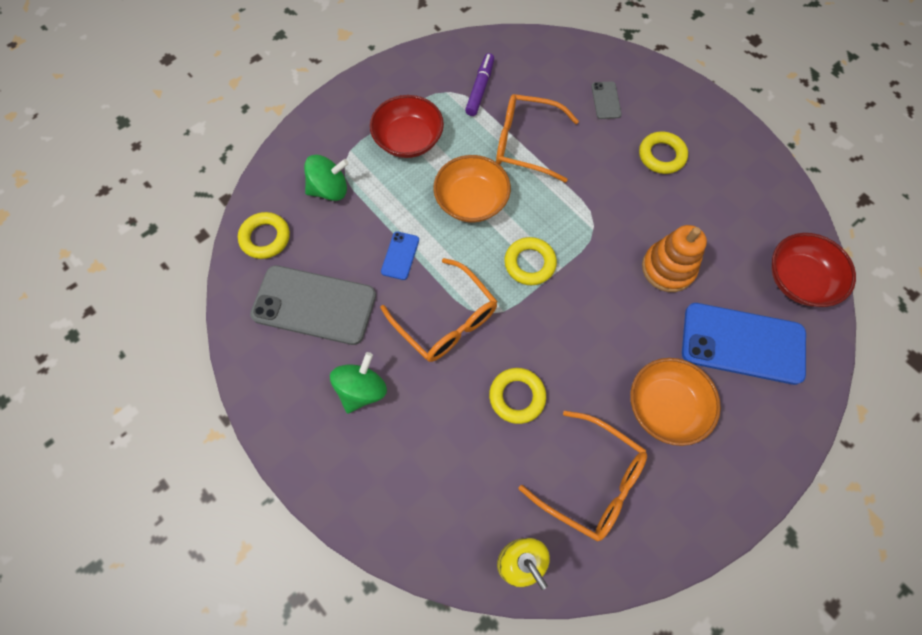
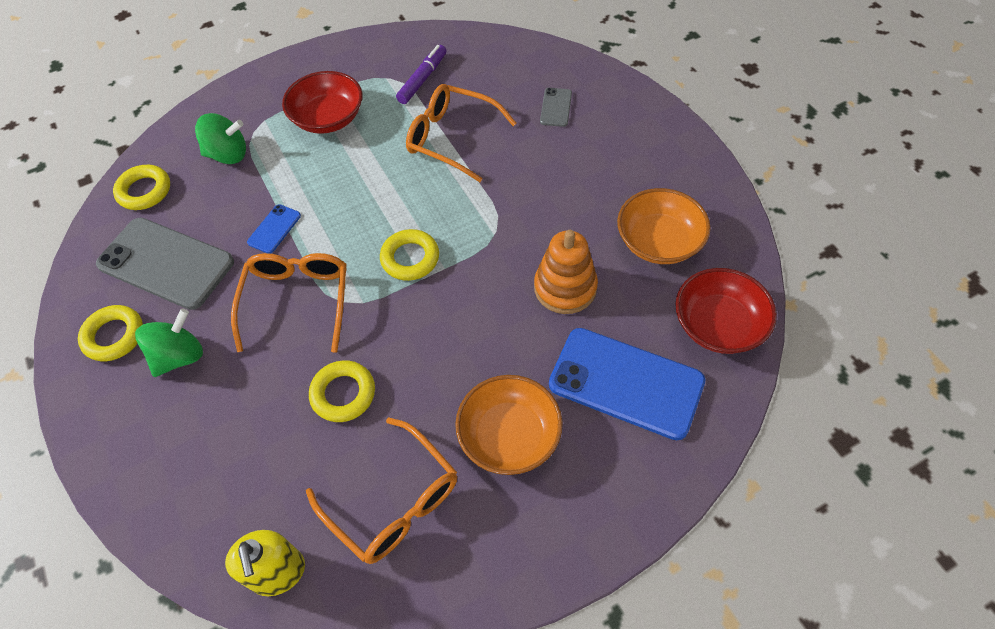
camera: 15 degrees right, 10 degrees down
(446, 320) = (297, 301): orange glasses -> orange glasses turned 150 degrees counterclockwise
(471, 201) = (371, 186): orange bowl -> orange bowl (659, 242)
(661, 156) = (599, 171): yellow ring -> yellow ring (114, 336)

